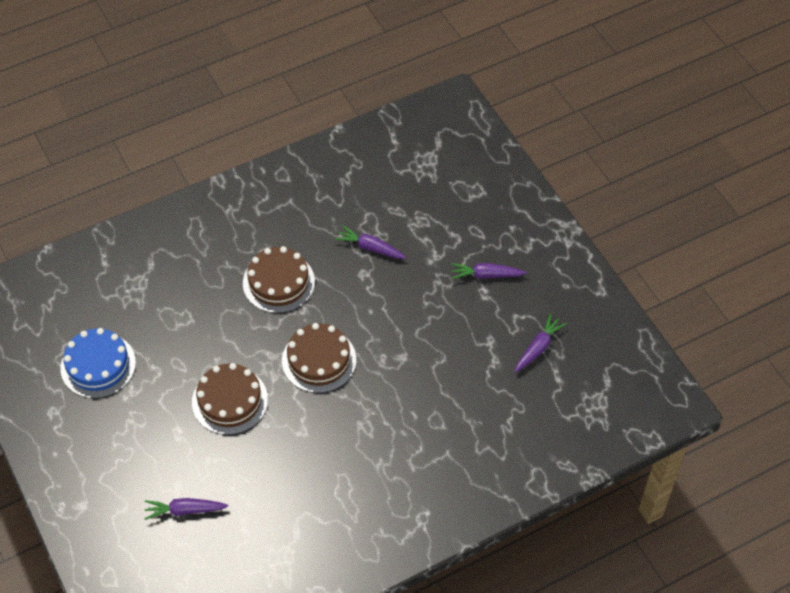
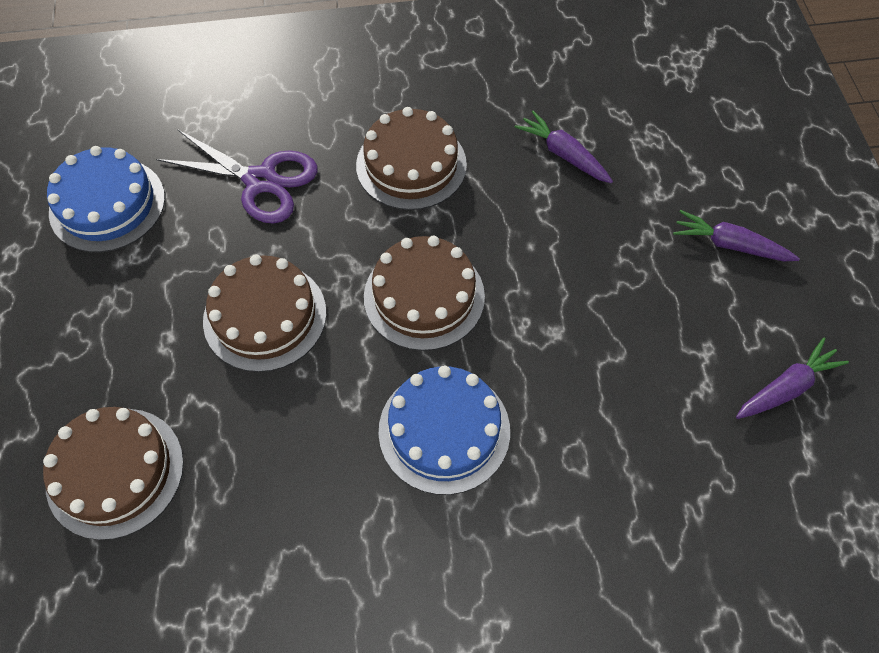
camera: 20 degrees right, 5 degrees up
(185, 510) = (115, 472): purple carrot -> brown cake
(188, 321) = (261, 181): none -> purple scissors
(359, 430) = (444, 430): none -> blue cake

